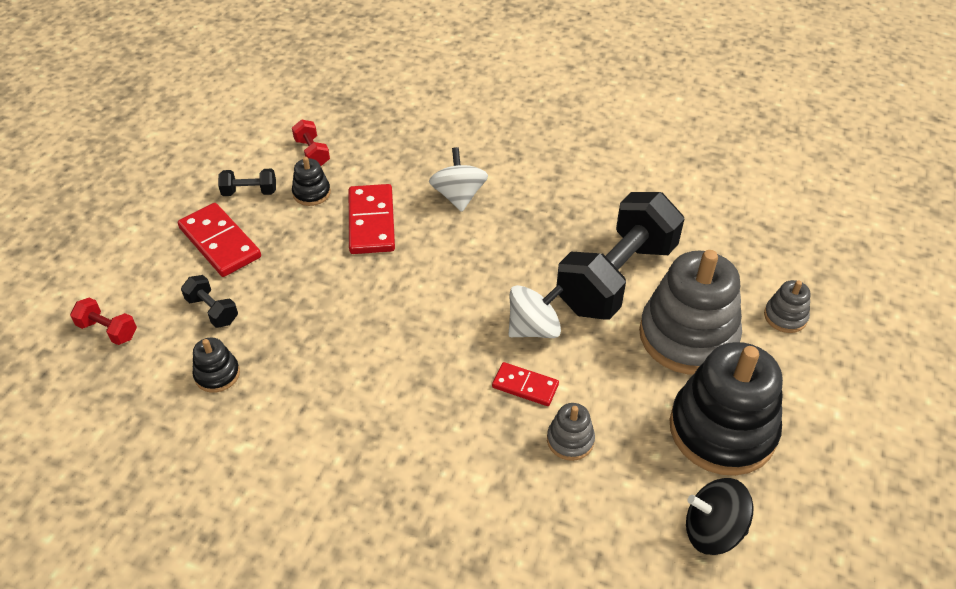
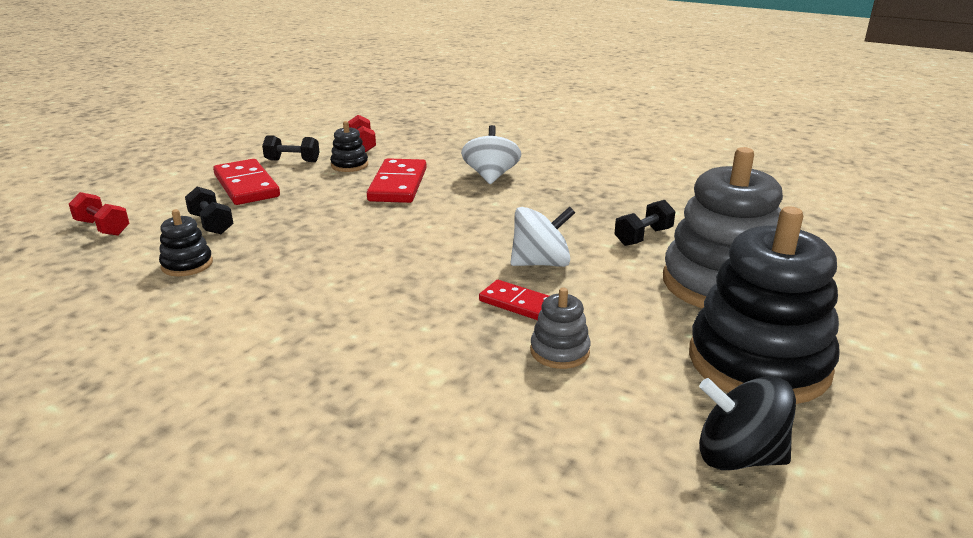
camera: 10 degrees right, 20 degrees down
(616, 277) = (643, 237): black dumbbell -> black dumbbell, size x0.41
(785, 316) = (842, 280): grey stacking toy -> none

